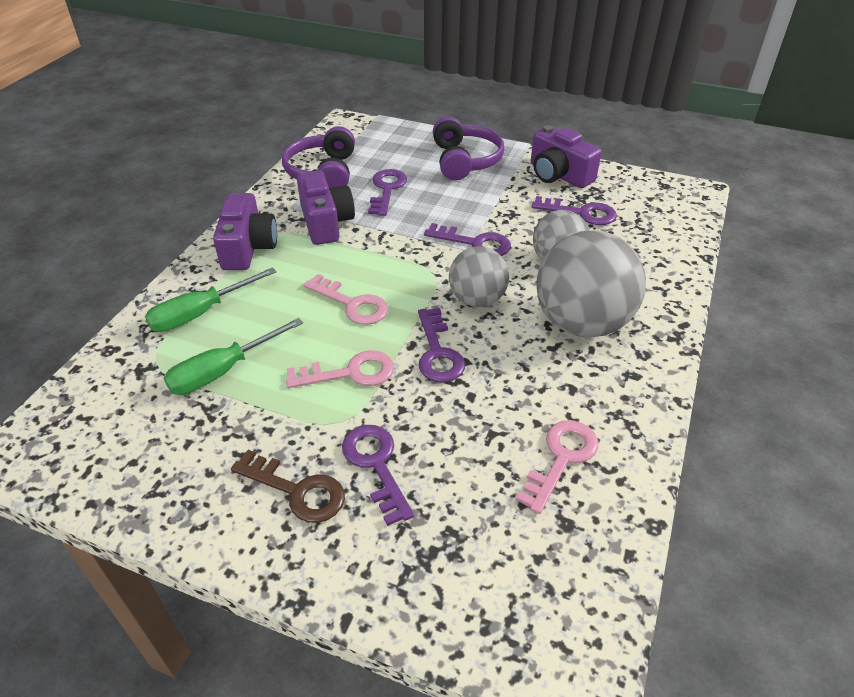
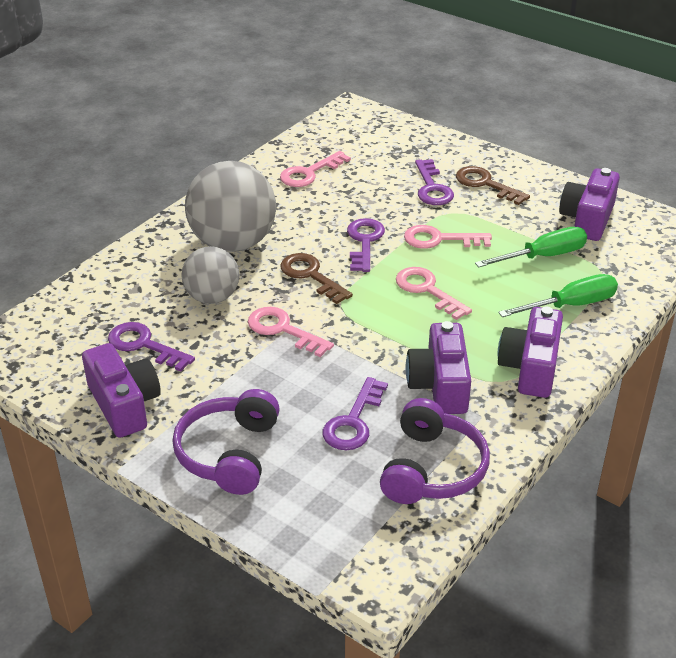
camera: 165 degrees left, 5 degrees down
(153, 447) = (587, 219): none -> purple camera
(475, 243) = (283, 330): purple key -> pink key
(477, 299) = (311, 276): grey ball -> brown key

